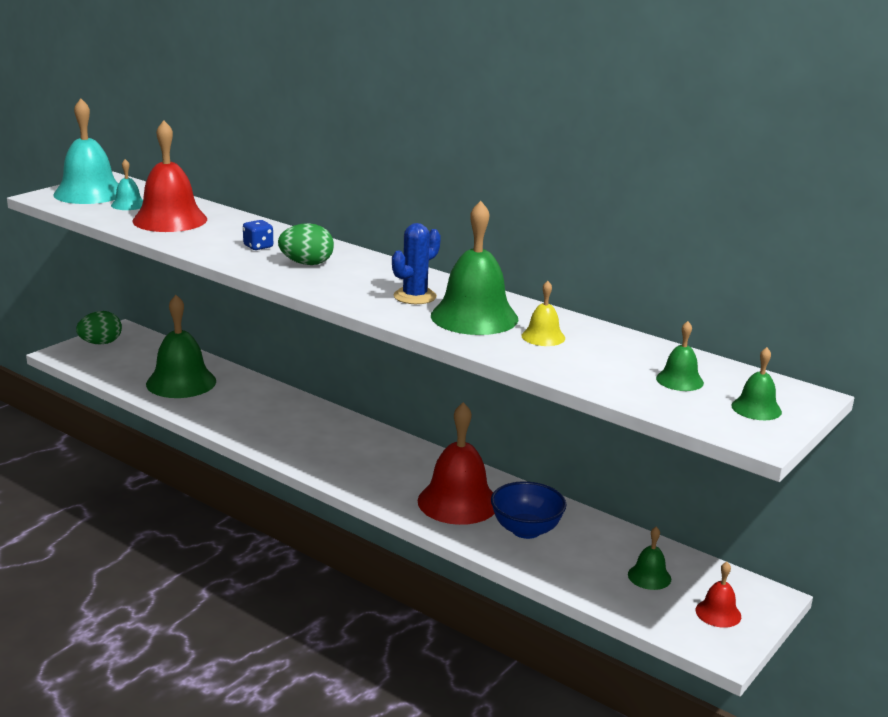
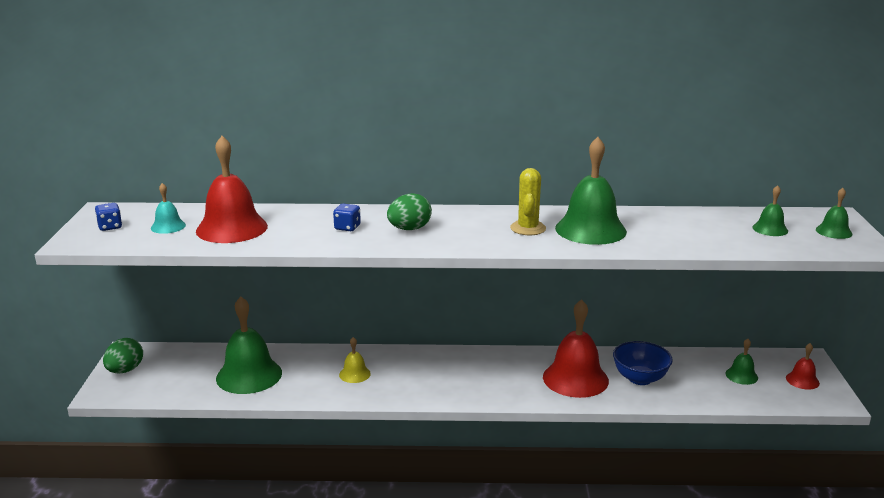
camera: 35 degrees left, 0 degrees up
(89, 193) = (110, 227): turquoise bell -> blue dice
(415, 296) = (528, 228): blue cactus -> yellow cactus
(543, 337) = (653, 228): yellow bell -> yellow bell (354, 374)

